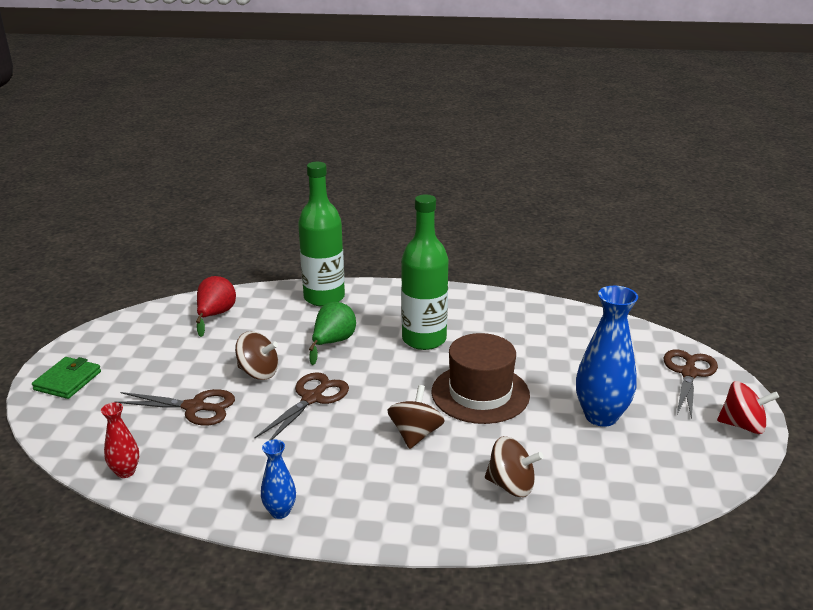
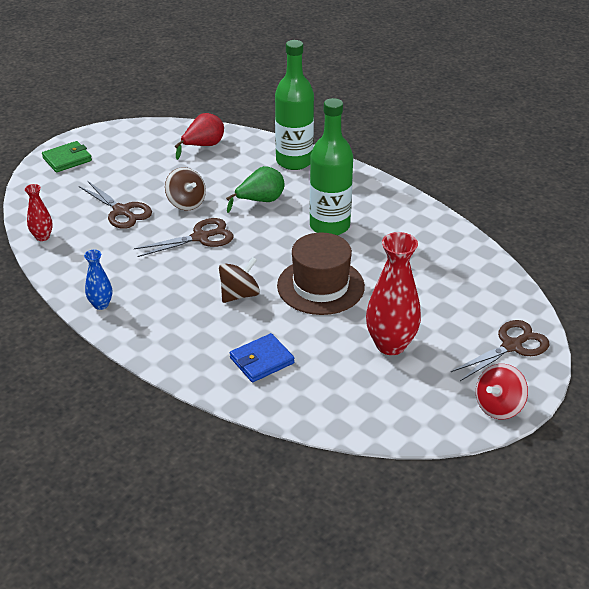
camera: 35 degrees right, 10 degrees up
(511, 485) = (261, 360): brown spinning top -> blue wallet
(601, 416) = (390, 345): blue vase -> red vase
(743, 425) = (498, 406): red spinning top -> red spinning top turned 90 degrees clockwise

